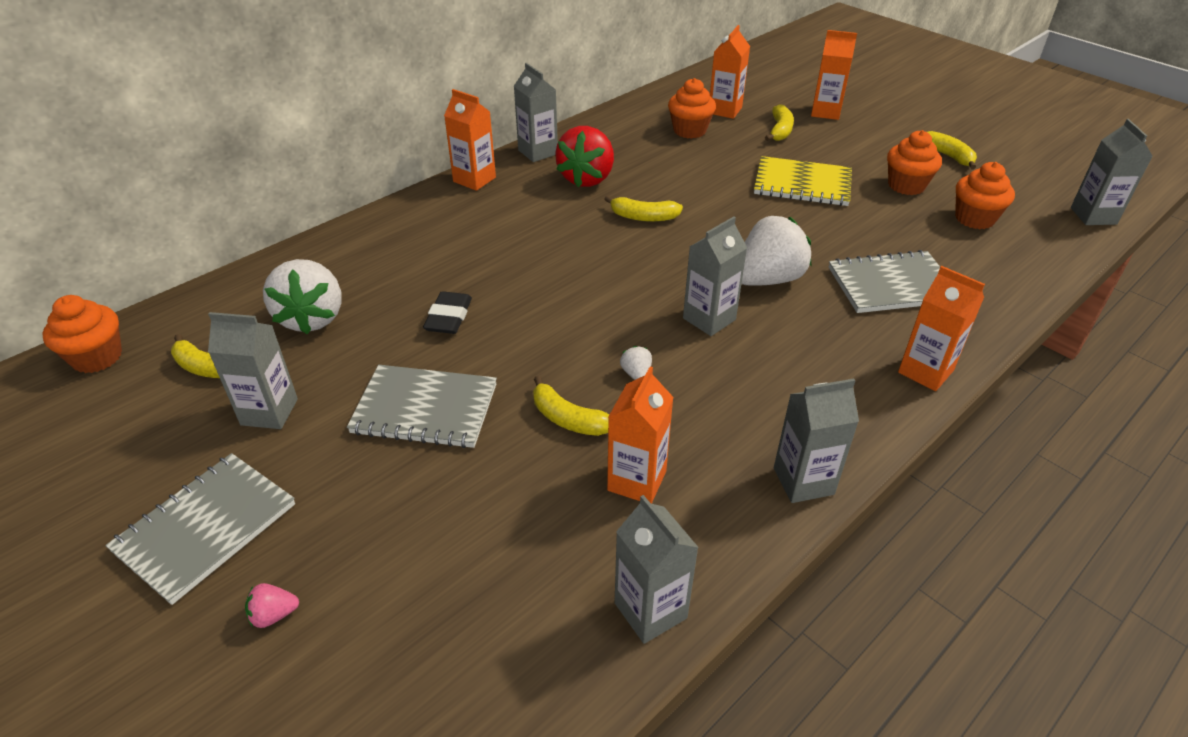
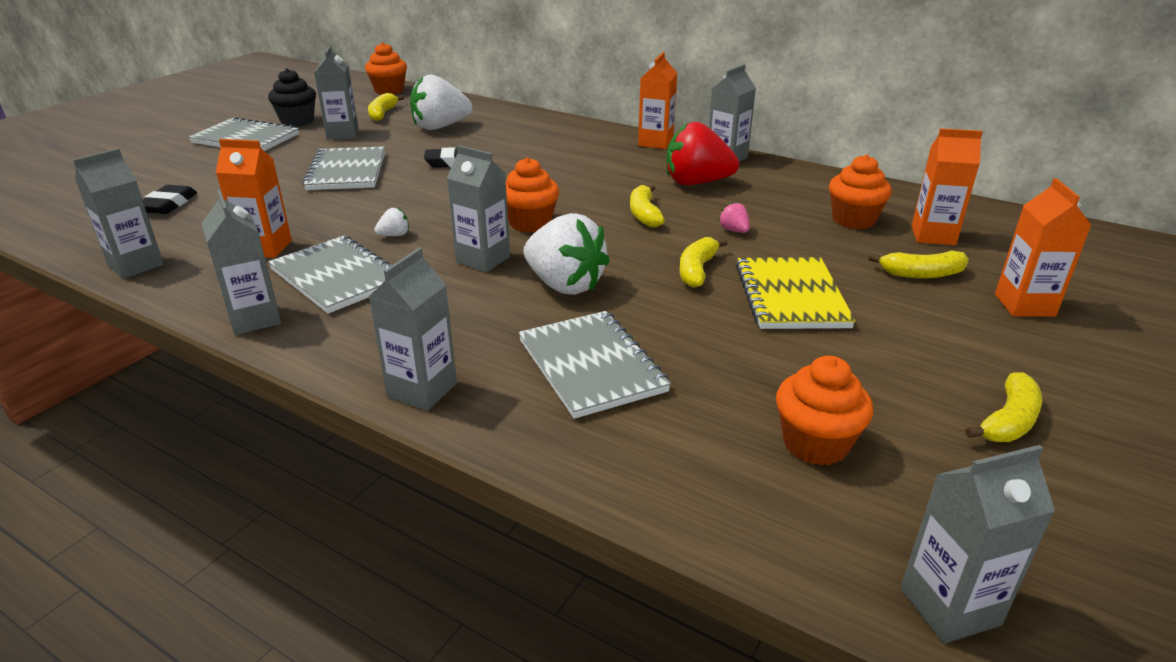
camera: 75 degrees right, 10 degrees down
(163, 465) = (297, 121): none -> black cupcake
(274, 615) = (176, 164): pink strawberry -> pink strawberry (734, 231)
(451, 602) = (168, 204): none -> black eraser
(568, 419) = (337, 216): yellow banana -> yellow banana (697, 270)
(723, 419) = (337, 277): none -> grey notebook
(906, 185) = (863, 378): orange cupcake -> orange cupcake (530, 223)
(925, 371) = (422, 390): orange carton -> grey carton

